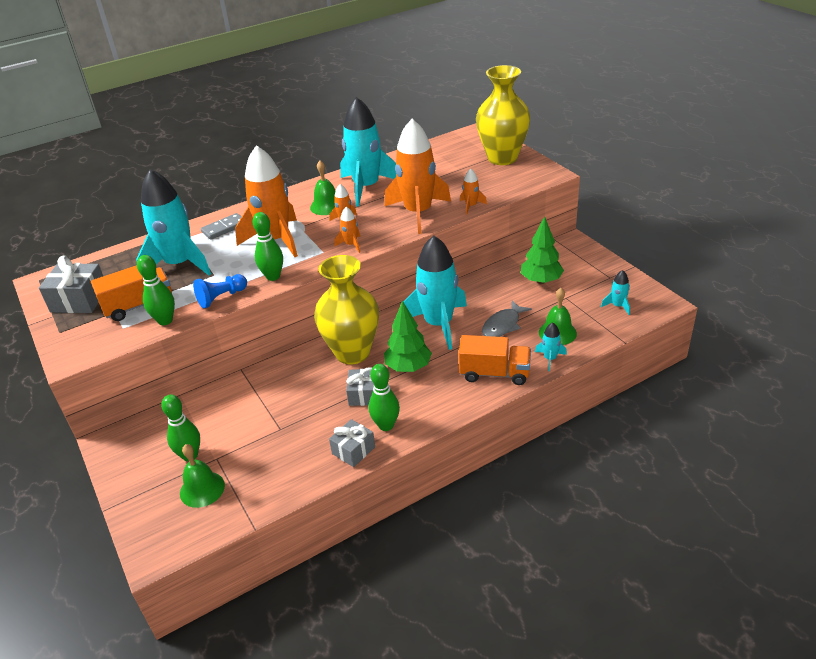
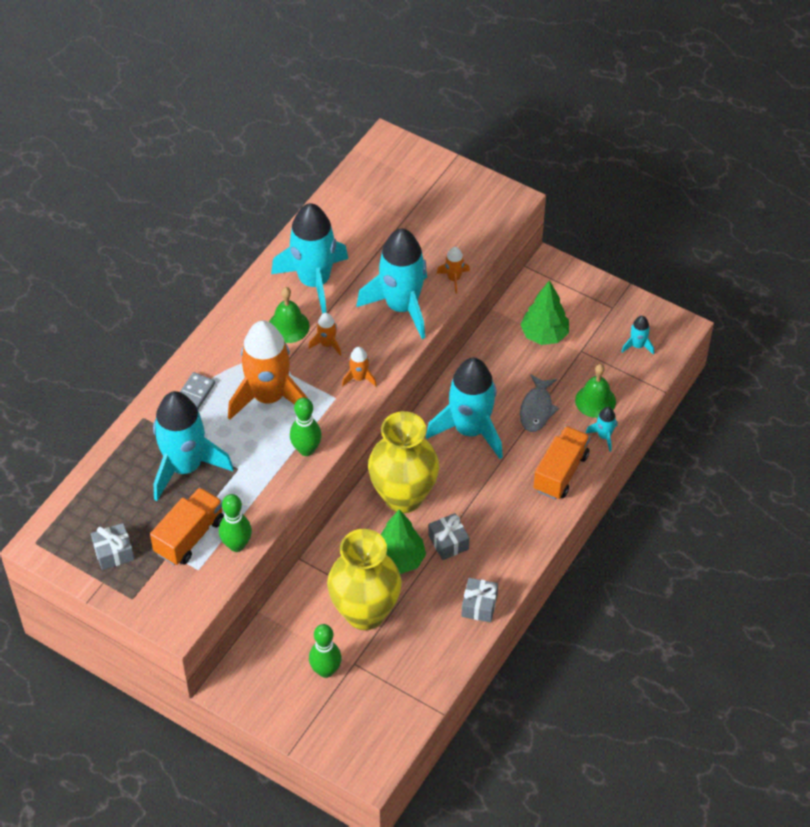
camera: 30 degrees left, 15 degrees up
(79, 300) = (114, 552): grey gift -> grey gift, size x0.66
(202, 489) = (365, 698): green bell -> none
(221, 297) = (273, 496): blue pawn -> none
(386, 425) = (492, 568): green bowling pin -> none
(408, 367) = (472, 494): green tree -> green tree (399, 560)
(418, 213) = (401, 306): orange rocket -> turquoise rocket
(494, 373) = (560, 472): orange truck -> orange truck turned 45 degrees counterclockwise
(502, 158) = (443, 186): yellow vase -> yellow vase (365, 612)

